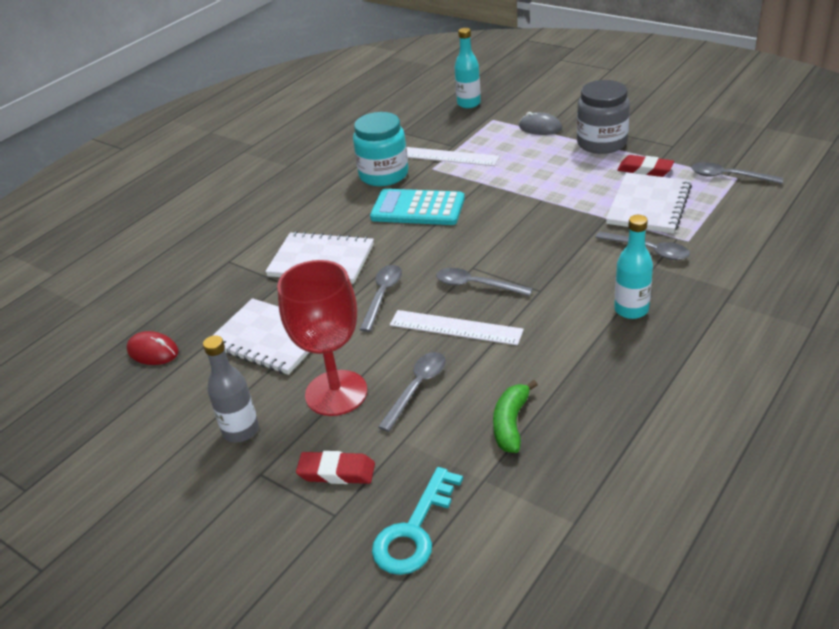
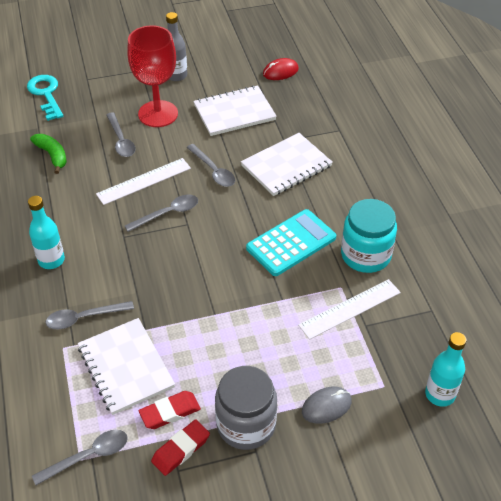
camera: 125 degrees right, 10 degrees up
(336, 472) = (108, 90): red eraser -> red eraser (181, 449)

